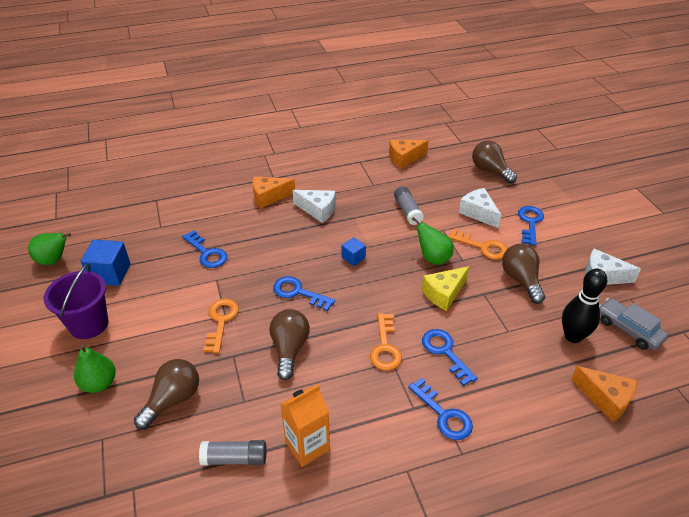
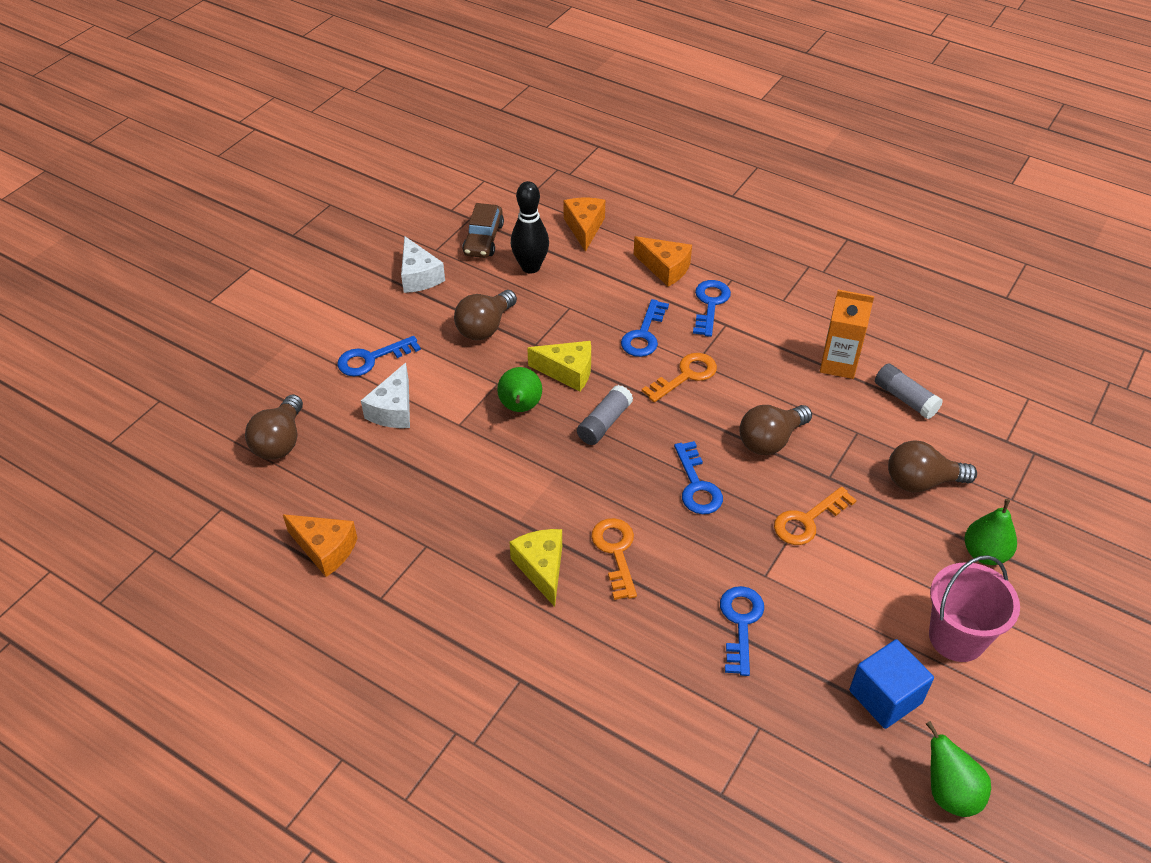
camera: 130 degrees left, 5 degrees up
(89, 324) = (956, 637): purple bucket -> pink bucket
(269, 197) = (569, 647): orange cheese -> orange cheese (665, 268)
(318, 210) = (542, 568): white cheese -> yellow cheese
(353, 257) = (592, 474): blue cube -> none
(407, 211) = (453, 475): grey glue stick -> grey glue stick (604, 423)
(482, 247) = (458, 377): orange key -> orange key (615, 552)
(628, 329) = (483, 239): grey car -> brown car

